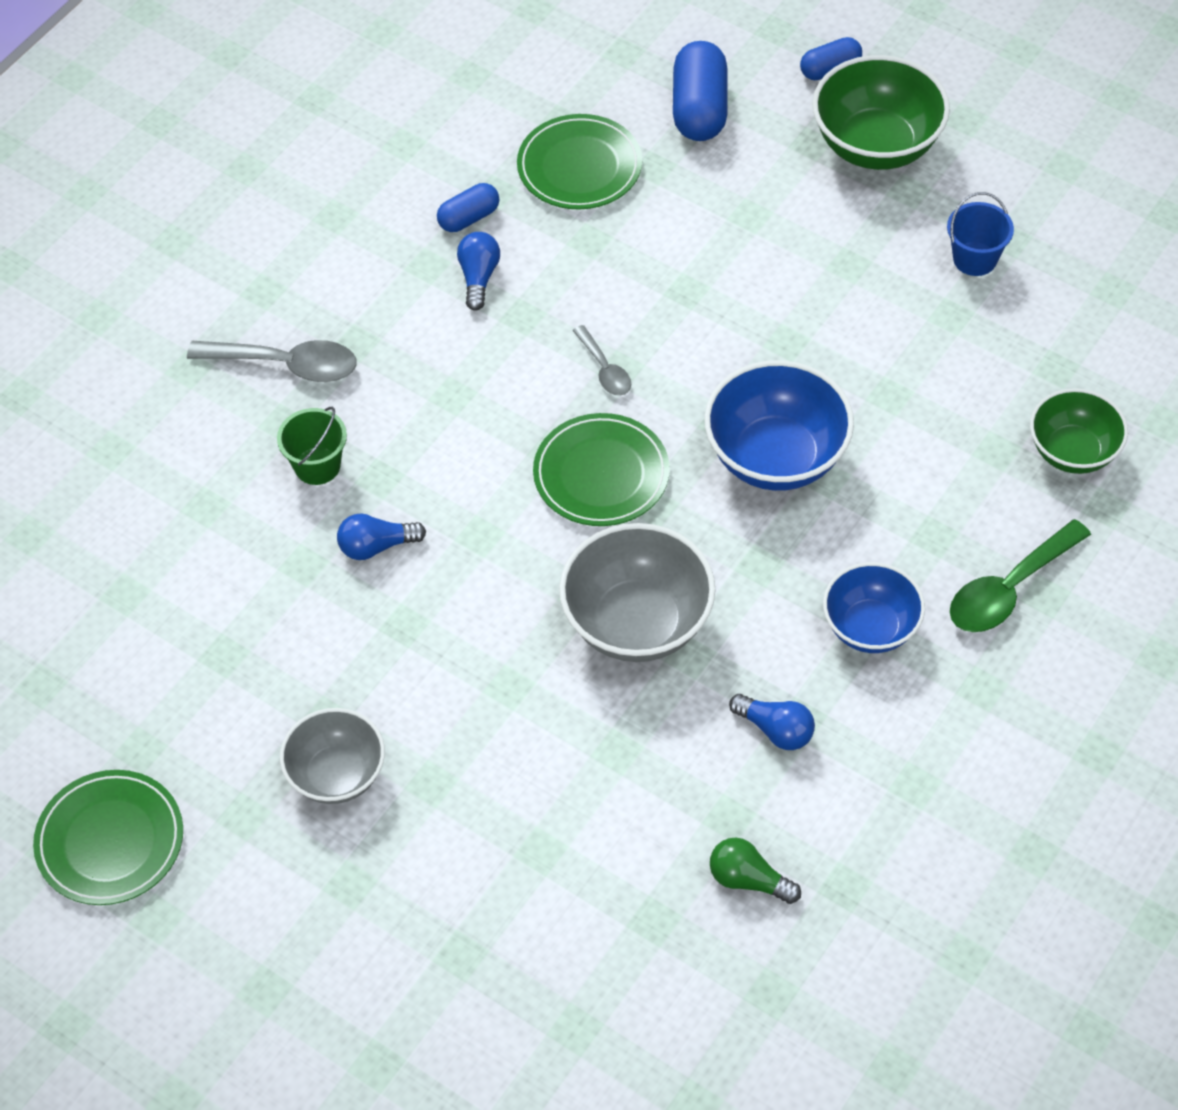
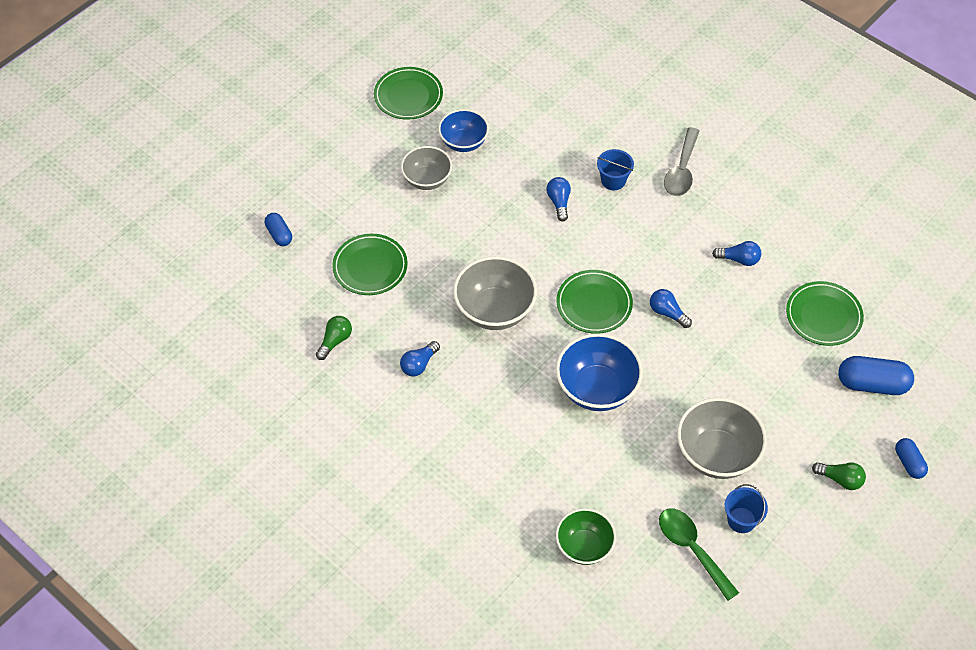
camera: 95 degrees right, 0 degrees up
(317, 466) = (613, 180): green bucket -> blue bucket
(469, 218) = (784, 258): blue capsule -> blue capsule (279, 235)
(565, 846) = (370, 267): none -> green plate
(604, 369) = (667, 313): grey spoon -> blue light bulb
(866, 293) = (716, 454): none -> grey bowl
(870, 628) = (475, 418): blue bowl -> blue bowl (463, 142)
(876, 146) = (840, 479): green bowl -> green light bulb
(1009, 589) = (490, 492): green spoon -> green spoon (692, 549)

